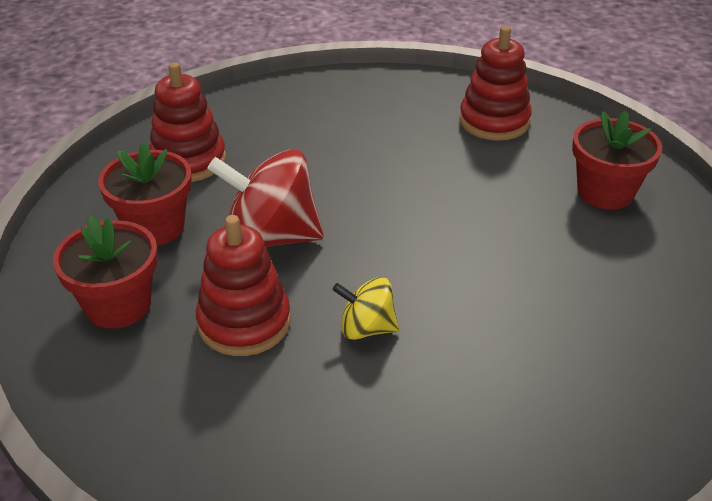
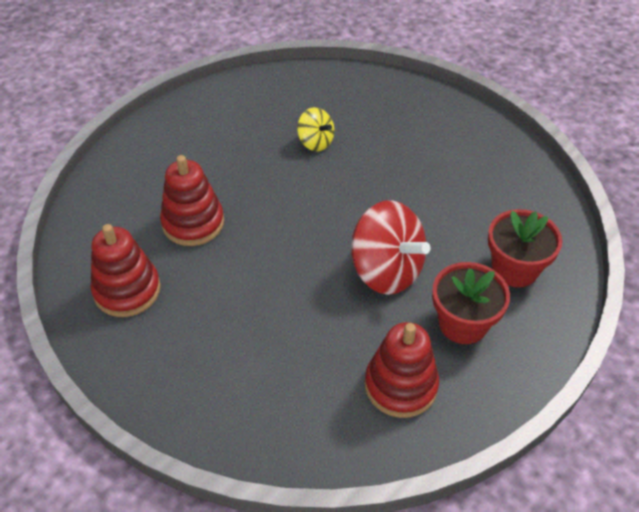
camera: 145 degrees left, 10 degrees up
(244, 322) = (442, 218): red stacking toy -> red stacking toy (193, 223)
(366, 328) = (376, 182): yellow spinning top -> yellow spinning top (315, 142)
(605, 192) = (143, 190): red flower pot -> none

